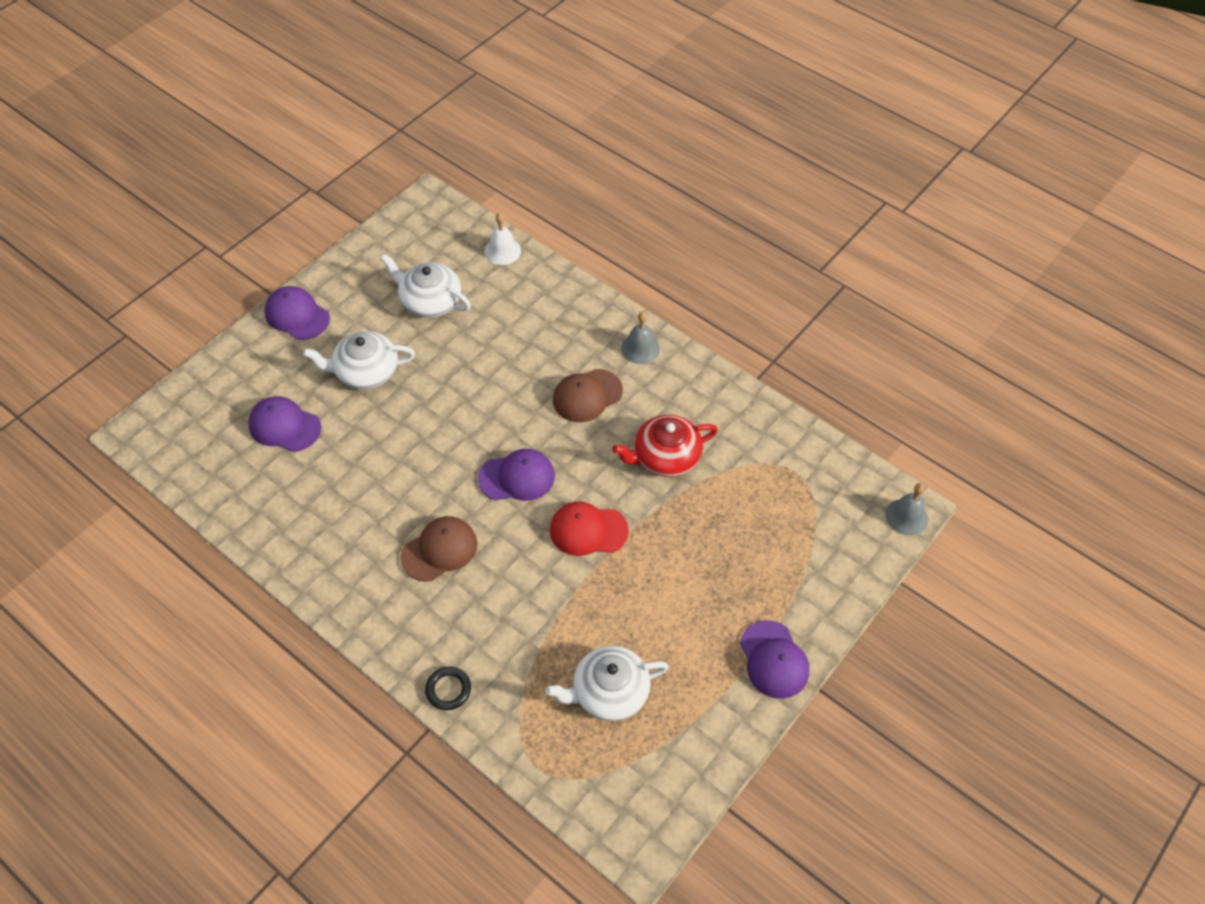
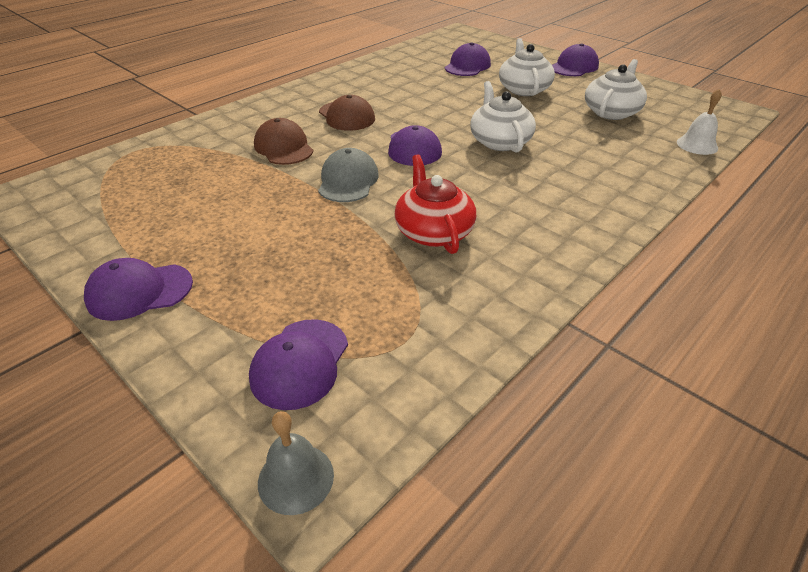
camera: 95 degrees right, 15 degrees down
(448, 690) = (223, 119): black ring -> none
(587, 396) = (514, 186): brown cap -> brown cap (283, 147)
(588, 530) = (348, 181): red cap -> grey cap
(609, 692) = (174, 185): white teapot -> white teapot (499, 141)
(640, 348) = (592, 223): grey bell -> none
(825, 530) = (300, 363): none -> purple cap

